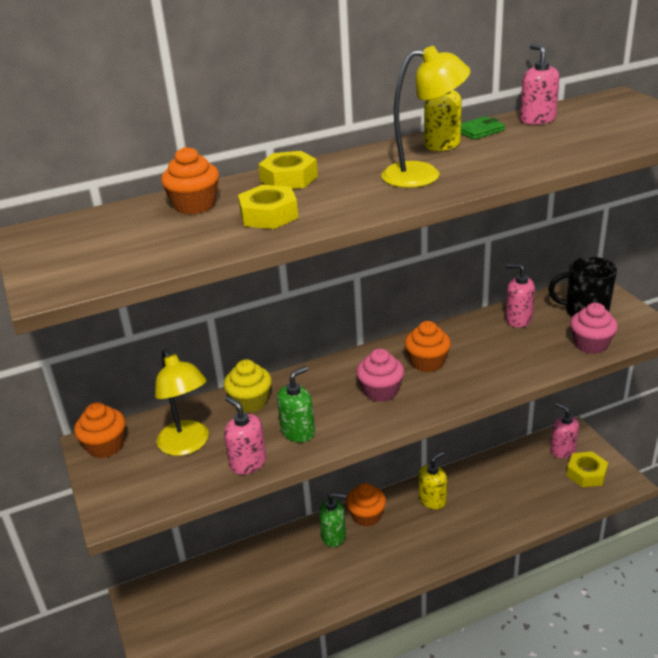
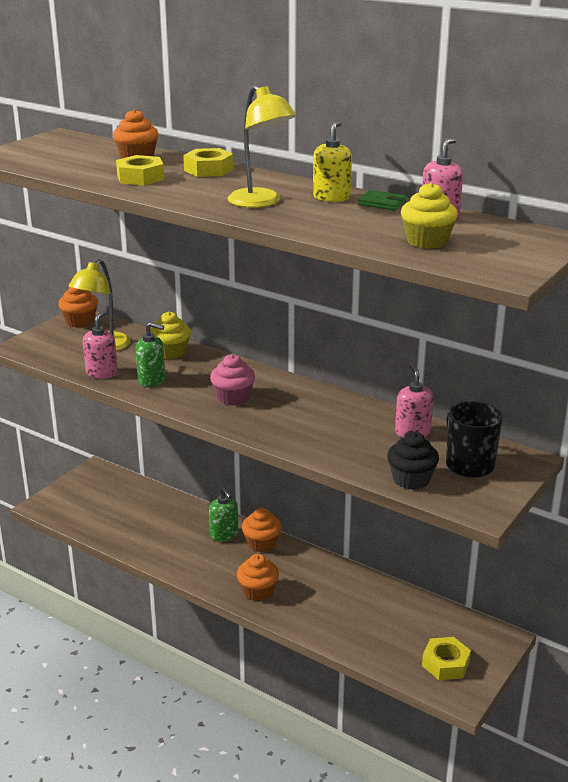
camera: 55 degrees right, 5 degrees down
(427, 362) = (294, 406): orange cupcake -> orange cupcake (258, 591)
(432, 500) = (314, 574): yellow soap dispenser -> none
(562, 450) = (465, 637): pink soap dispenser -> none
(591, 344) = (411, 479): pink cupcake -> black cupcake
(593, 135) = (427, 241): none -> yellow cupcake

